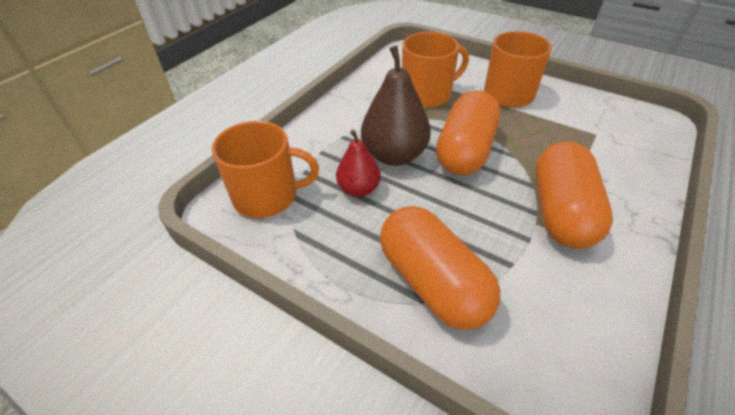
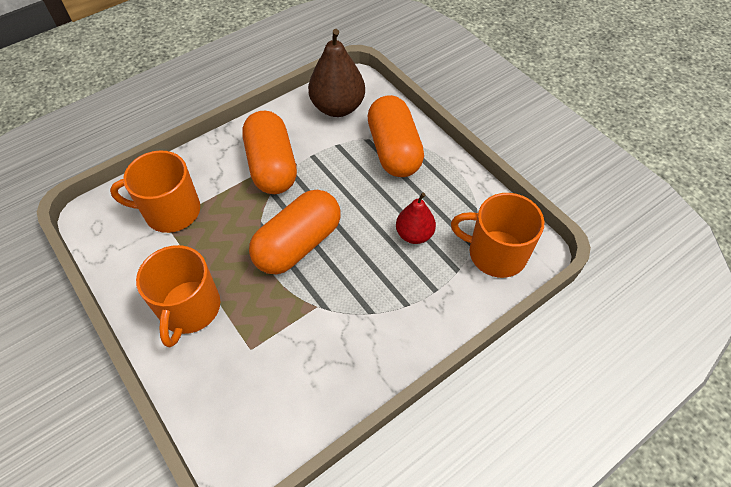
camera: 160 degrees left, 10 degrees up
(394, 155) = (366, 261): brown pear -> brown pear (337, 107)
(427, 94) = (279, 342): orange mug -> orange mug (171, 211)
(561, 211) = (272, 166): orange capsule -> orange capsule turned 45 degrees counterclockwise

